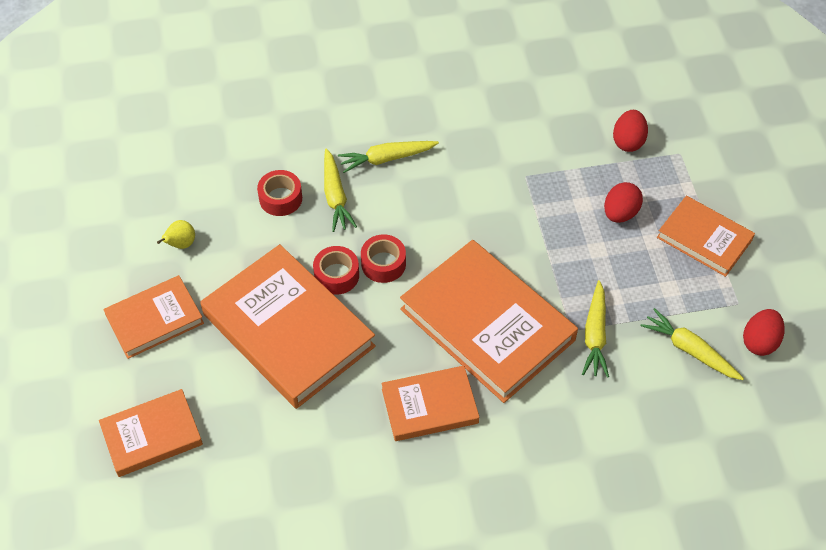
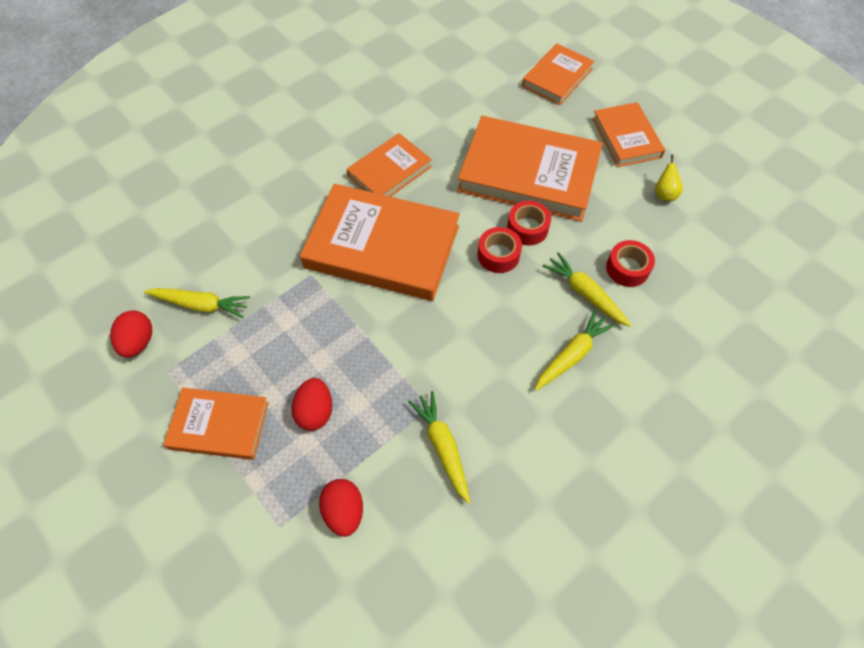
camera: 150 degrees right, 5 degrees up
(154, 319) = (626, 138): orange book -> orange book turned 45 degrees counterclockwise
(595, 335) = (288, 280): yellow carrot -> yellow carrot (442, 447)

